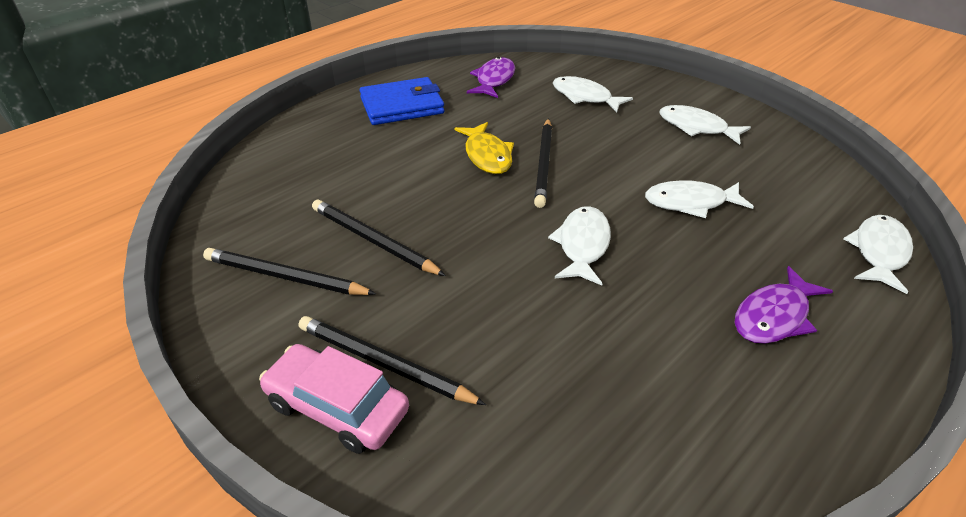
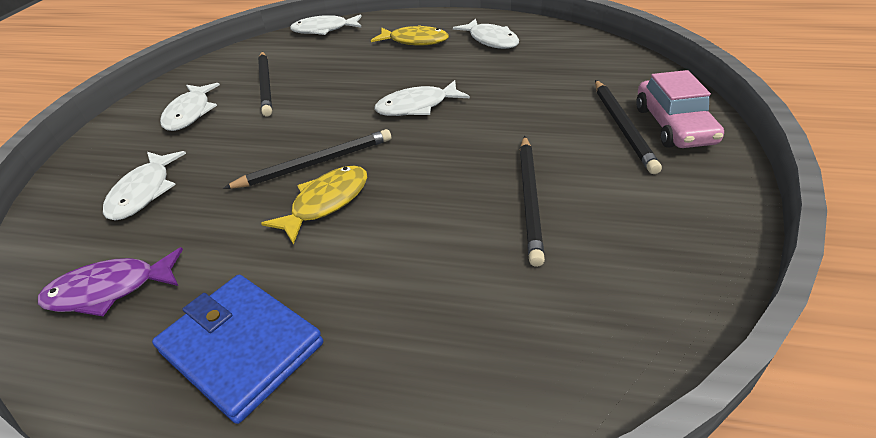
camera: 120 degrees left, 0 degrees up
(285, 277) = (635, 219): black pencil -> black pencil (266, 85)
(690, 203) = (321, 86): white fish -> white fish (491, 40)
(774, 316) = (415, 41): purple fish -> yellow fish

